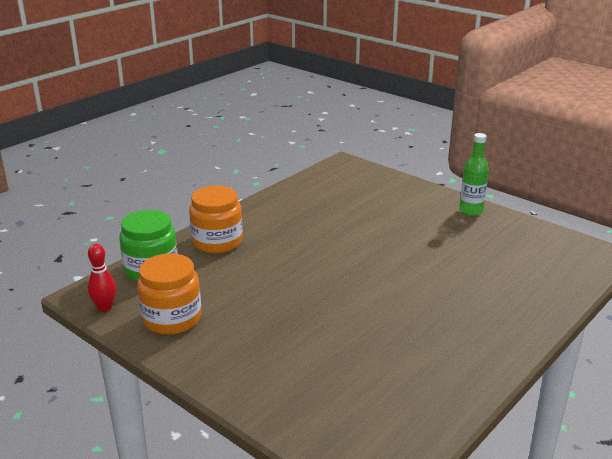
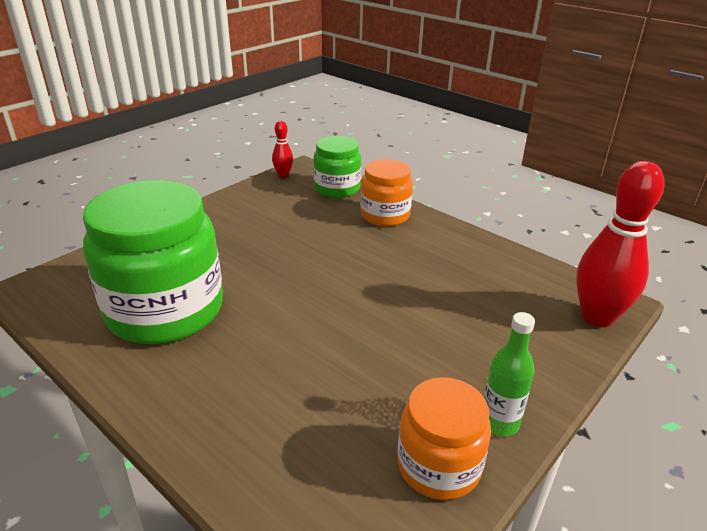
camera: 90 degrees right, 5 degrees up
(172, 319) = (262, 200): orange jar -> orange jar (438, 465)
(362, 171) = (597, 317): none -> red bowling pin
(394, 357) = (165, 310): none -> green jar

